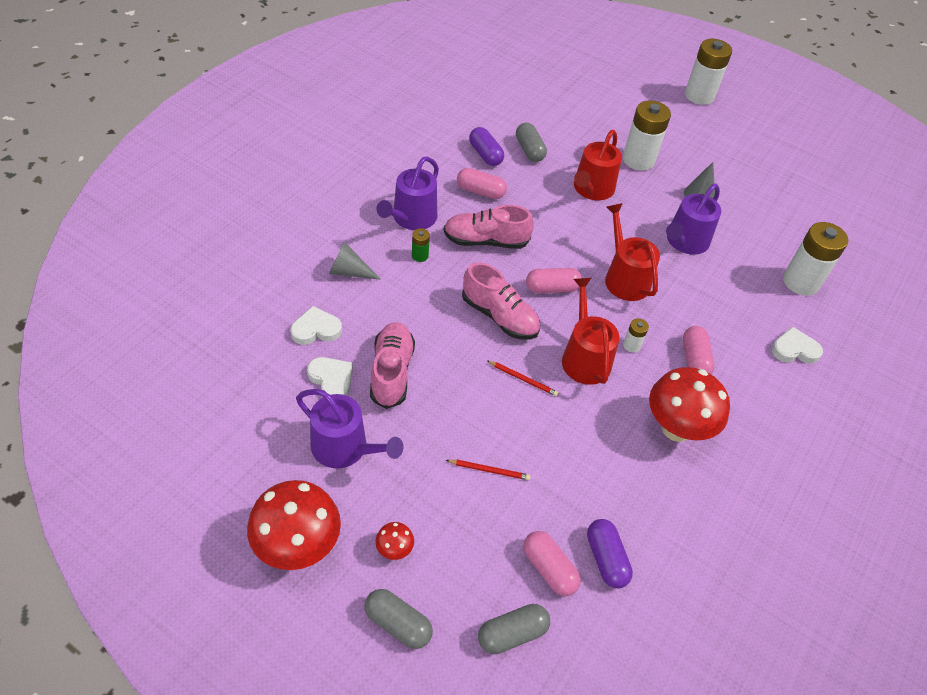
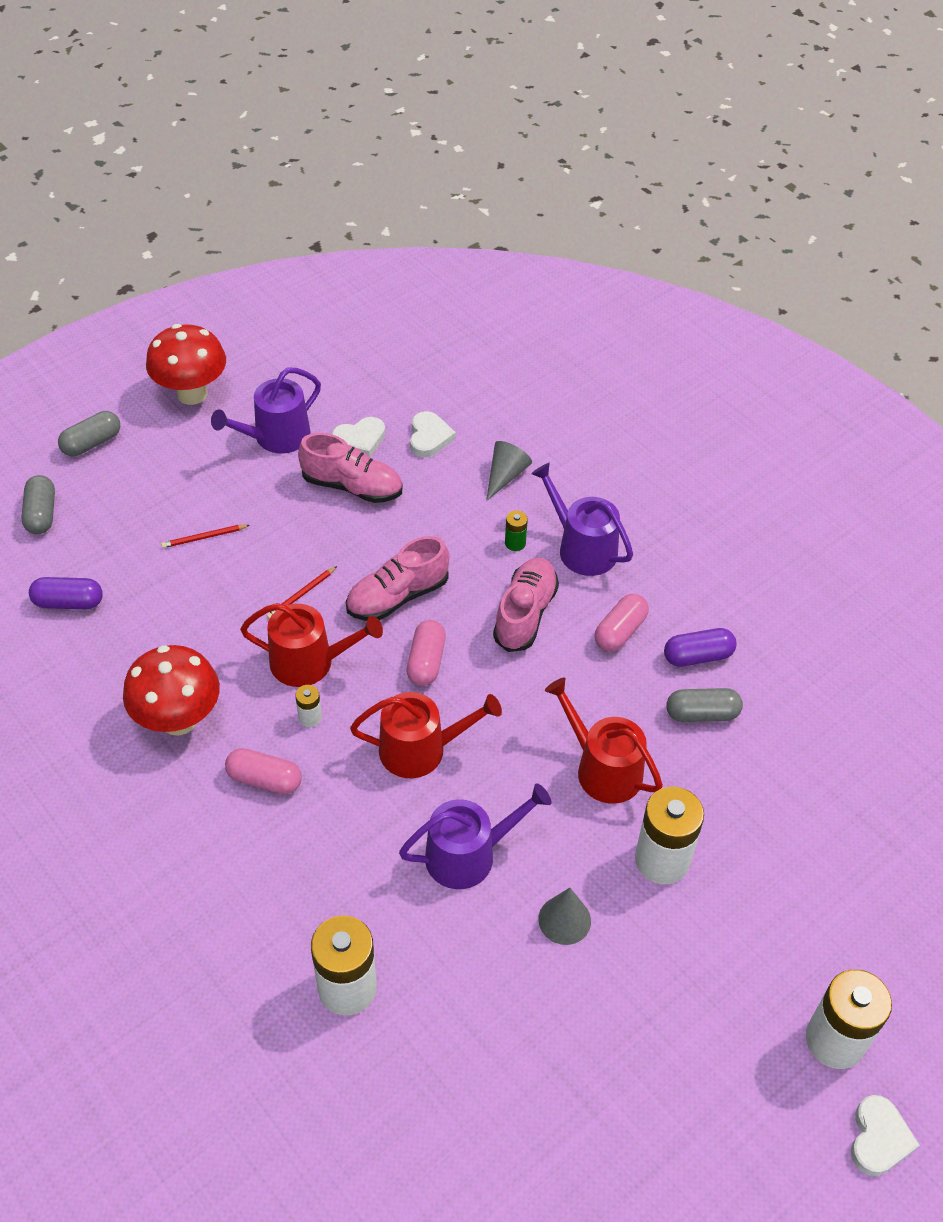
camera: 110 degrees right, 0 degrees up
(394, 550) = (157, 453): red mushroom -> none
(489, 470) = (204, 537): red pencil -> red pencil turned 45 degrees clockwise
(549, 569) = (83, 556): pink capsule -> none
(685, 242) = (468, 855): purple watering can -> purple watering can turned 105 degrees clockwise
(794, 349) = (234, 912): white heart -> white heart (879, 1138)

